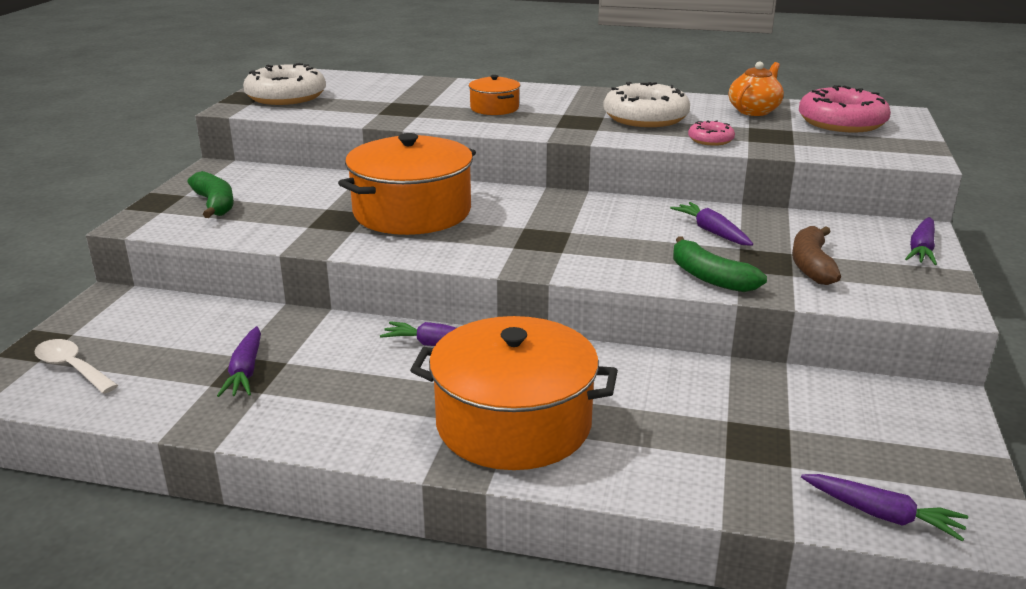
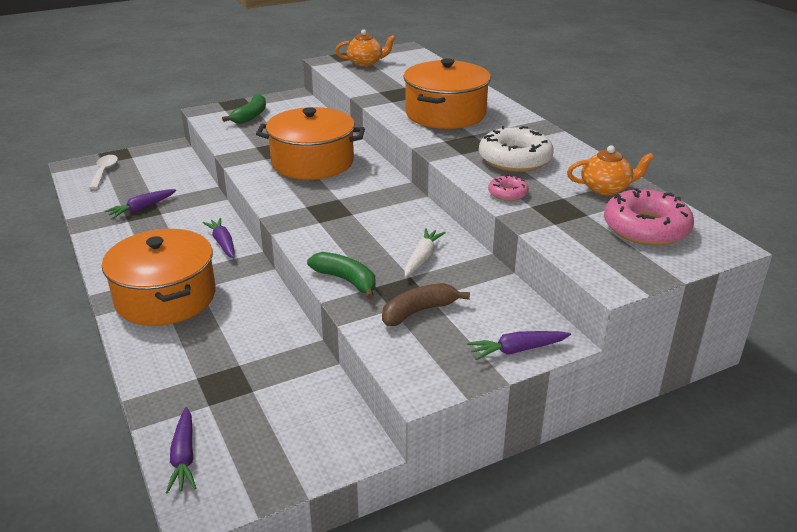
camera: 50 degrees right, 5 degrees up
(286, 96) = (365, 63): white donut -> orange teapot
(494, 108) = (445, 114): orange pot -> orange pot, size x2.10
(709, 277) = (346, 280): green banana -> green banana turned 120 degrees clockwise
(712, 232) = (422, 258): purple carrot -> white carrot

